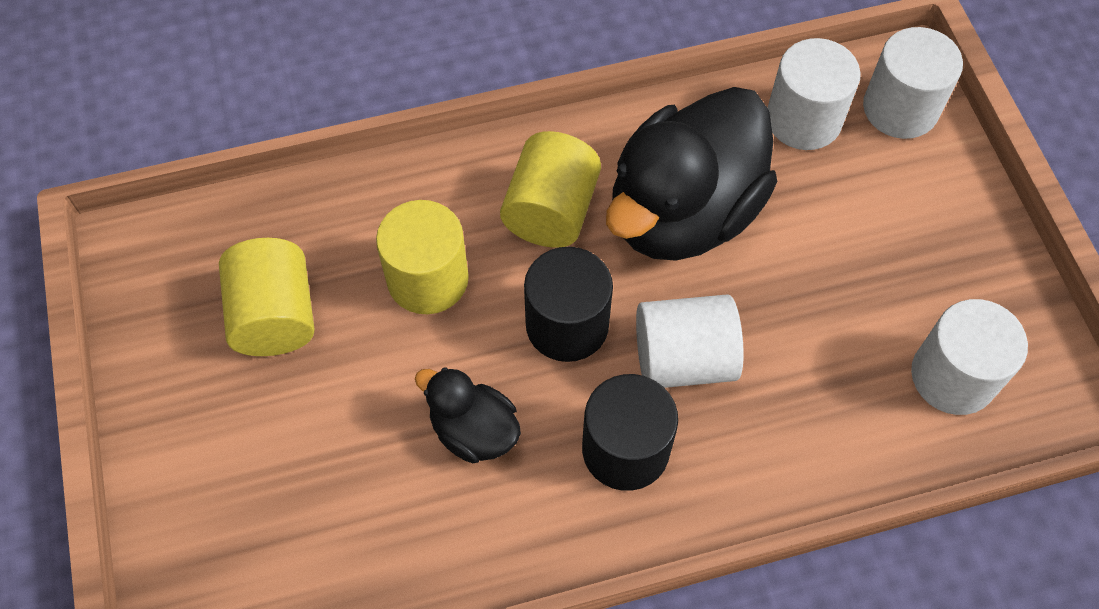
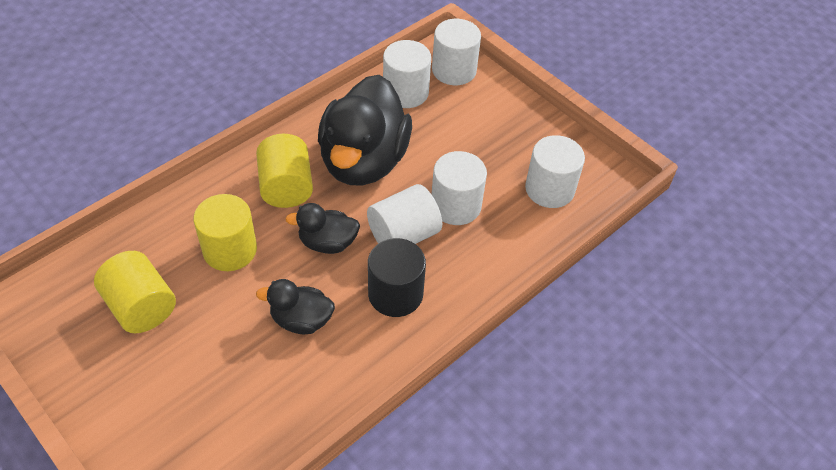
camera: 30 degrees left, 10 degrees down
(567, 325) = (327, 243): black cylinder -> black duck
(787, 343) = (456, 205): none -> white cylinder

